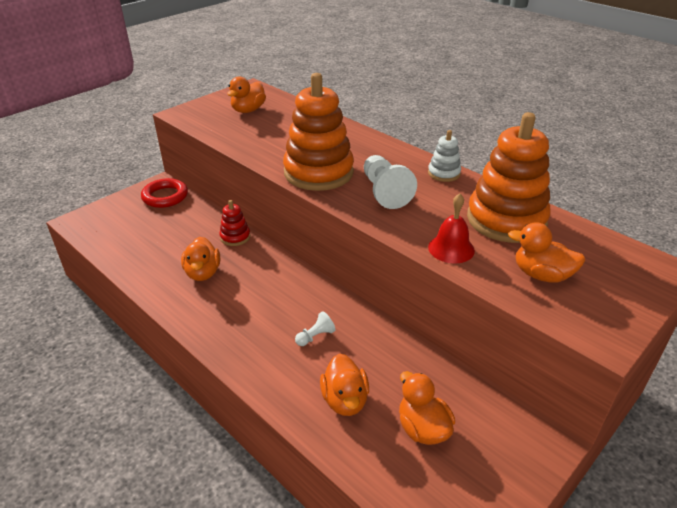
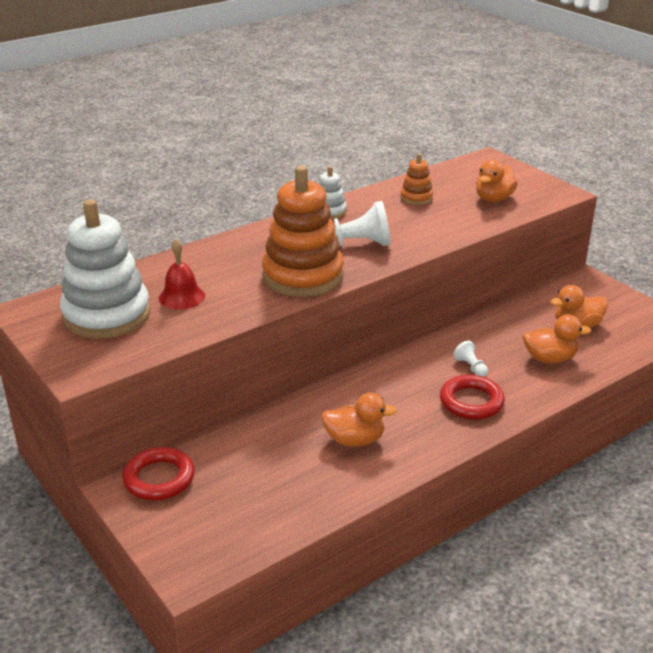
camera: 80 degrees left, 5 degrees down
(235, 237) = (287, 413): red stacking toy -> none
(248, 110) = (106, 315): orange duck -> white stacking toy
(259, 339) = (471, 402): none -> red ring
(451, 248) = (455, 227): red bell -> red bell (181, 297)
(506, 220) = (416, 198): orange stacking toy -> orange stacking toy, size x0.46

